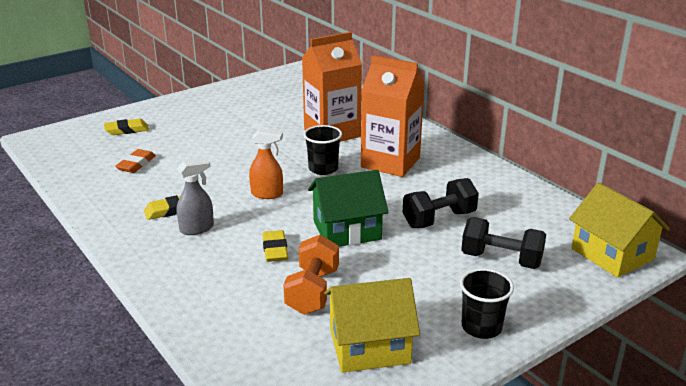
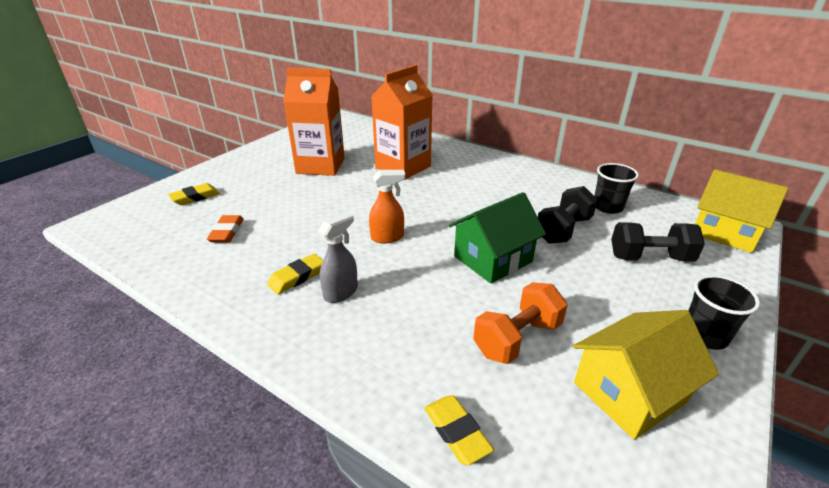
camera: 20 degrees left, 5 degrees up
(275, 250) = (441, 298): yellow eraser -> yellow eraser (456, 432)
(312, 291) = (517, 338): orange dumbbell -> orange dumbbell turned 60 degrees clockwise
(323, 169) = (421, 201): black cup -> black cup (607, 207)
(390, 162) = (475, 185): orange carton -> orange carton (320, 166)

